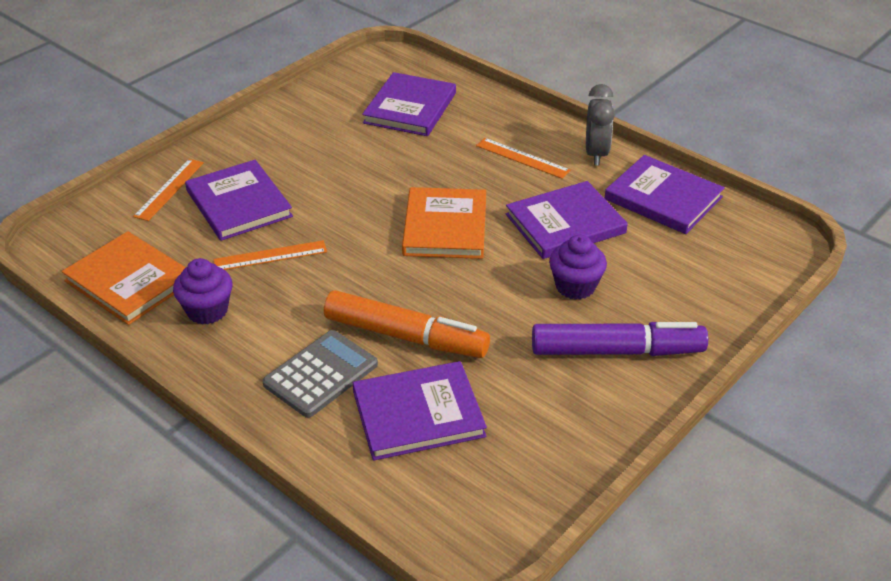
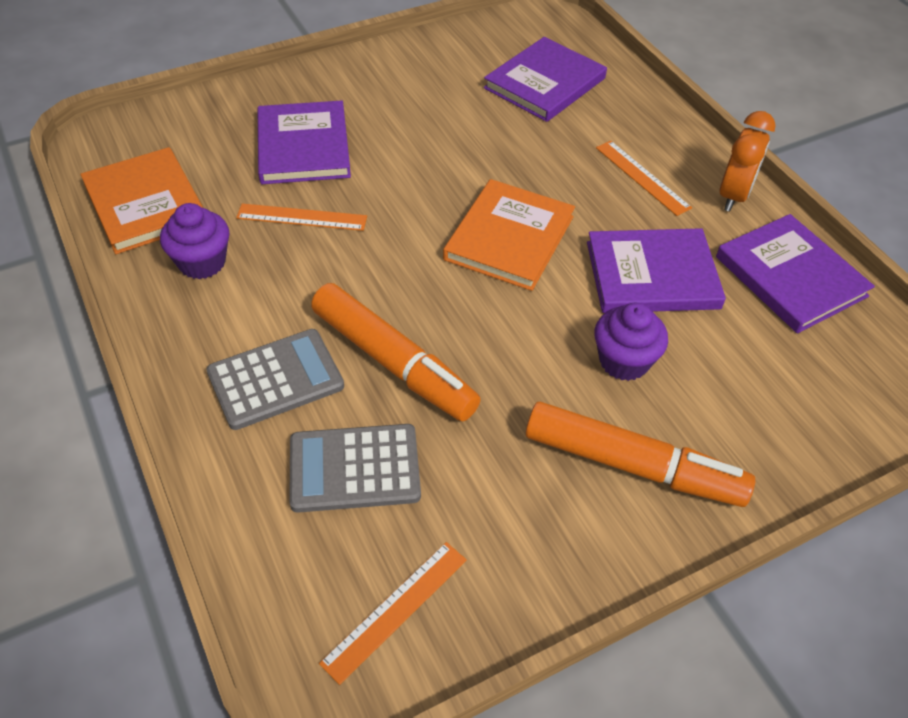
camera: 20 degrees right, 10 degrees up
(169, 189) = (244, 110): orange ruler -> orange ruler (395, 610)
(418, 414) = (354, 468): purple book -> grey calculator
(596, 154) = (733, 196): grey clock -> orange clock
(617, 351) = (633, 465): purple marker -> orange marker

